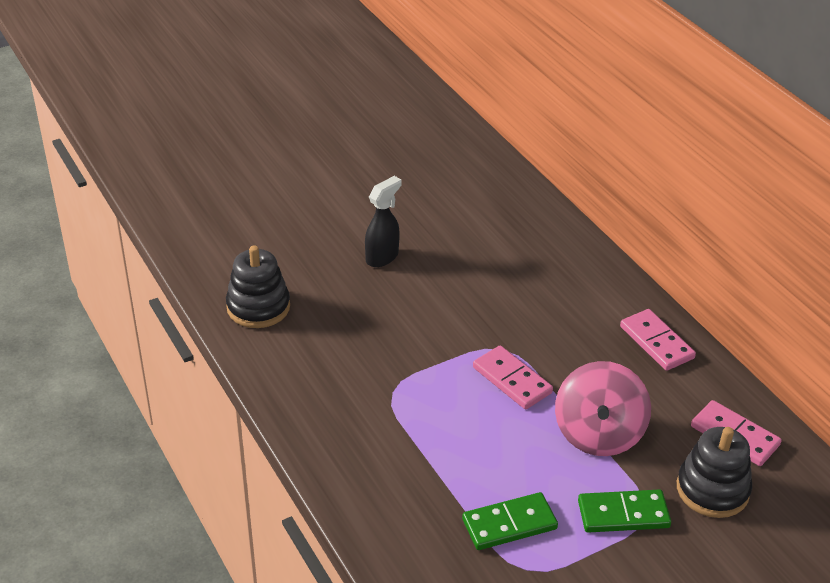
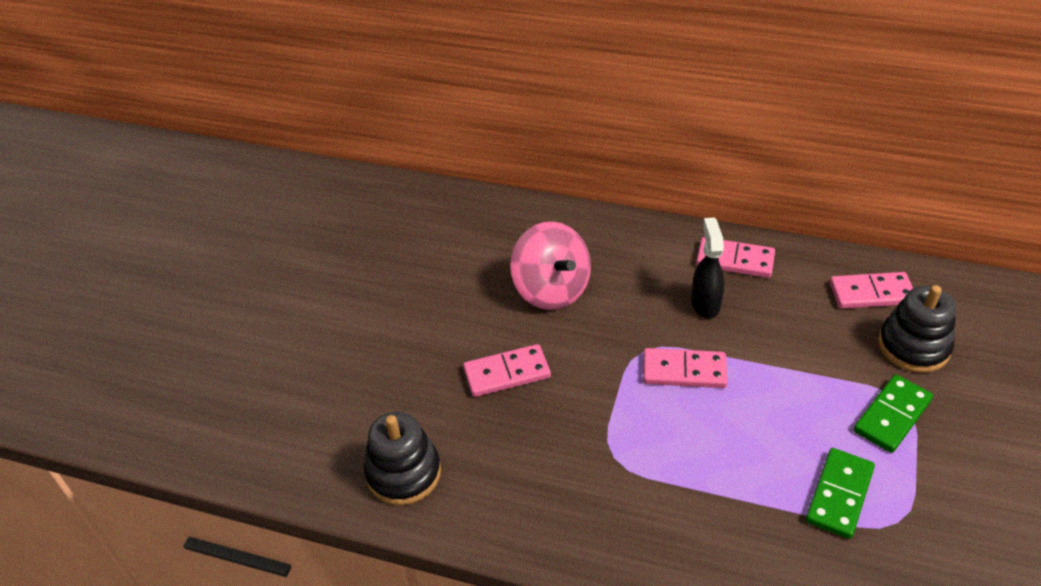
camera: 40 degrees left, 5 degrees up
(382, 257) = (451, 342): black spray bottle -> black spray bottle (705, 303)
(392, 298) = (506, 373): none -> pink domino
(598, 434) = (795, 365): pink spinning top -> pink spinning top (551, 290)

